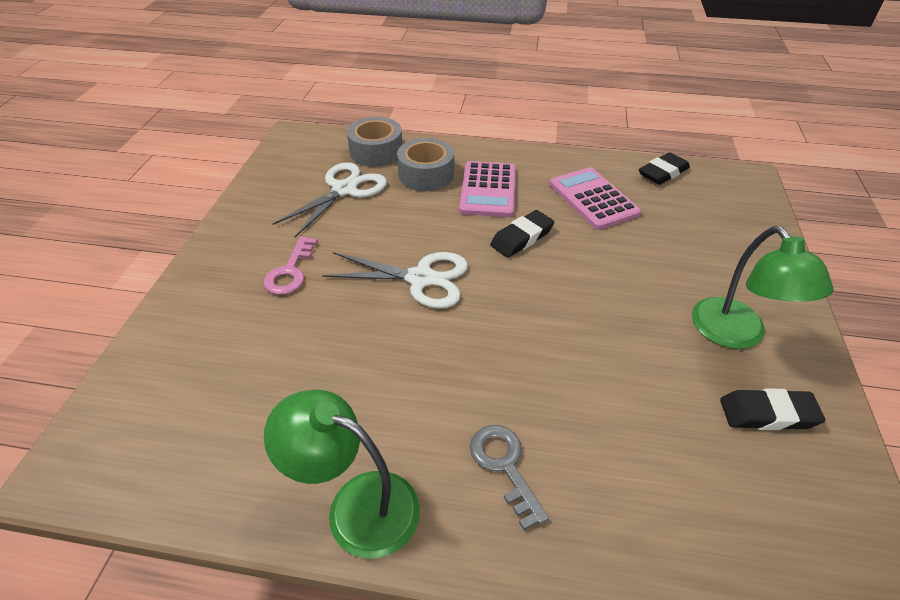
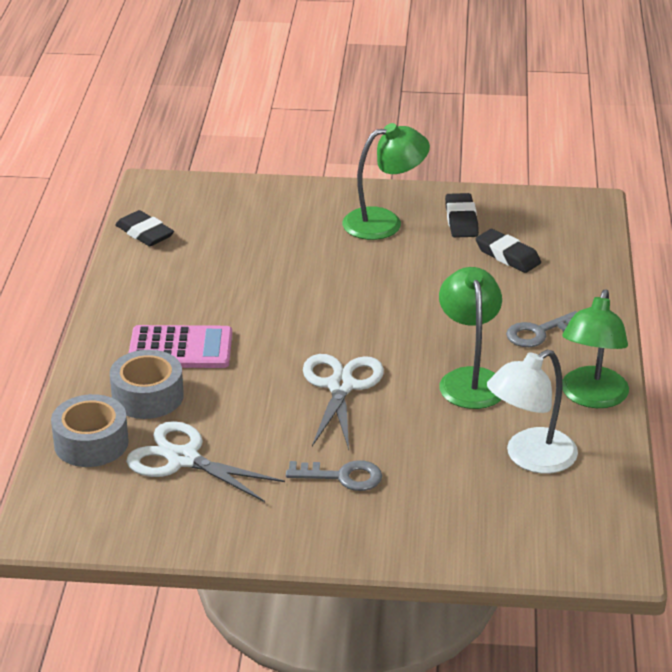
camera: 95 degrees left, 10 degrees down
(263, 417) = (530, 458): none -> white lamp
(290, 271) = (342, 476): pink key -> grey key
(415, 380) = (470, 379): none -> green lamp
(522, 238) = (268, 325): black eraser -> black eraser (507, 256)
(593, 199) = (196, 279): pink calculator -> none

